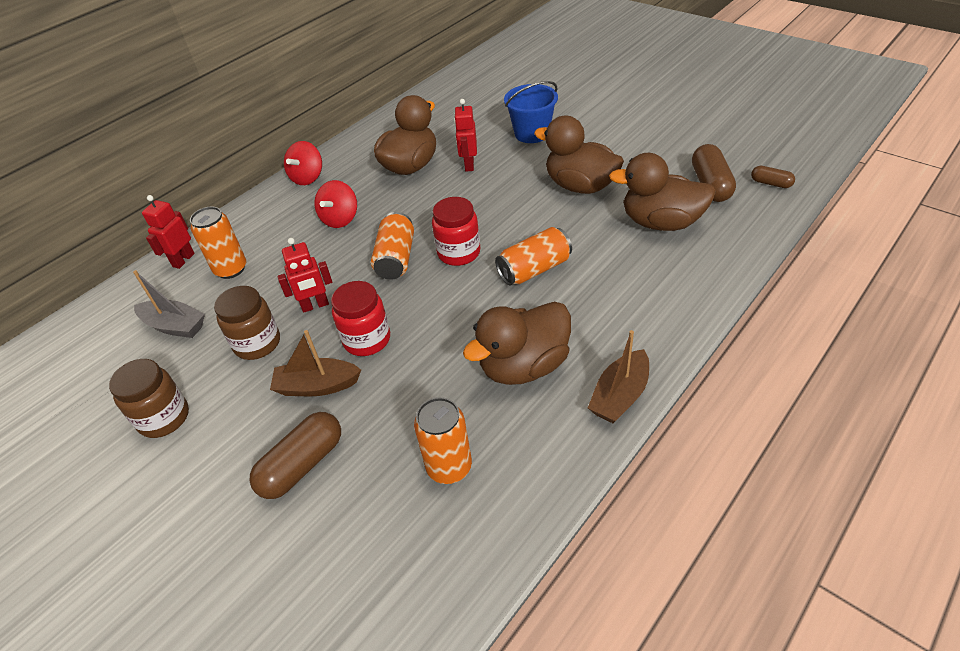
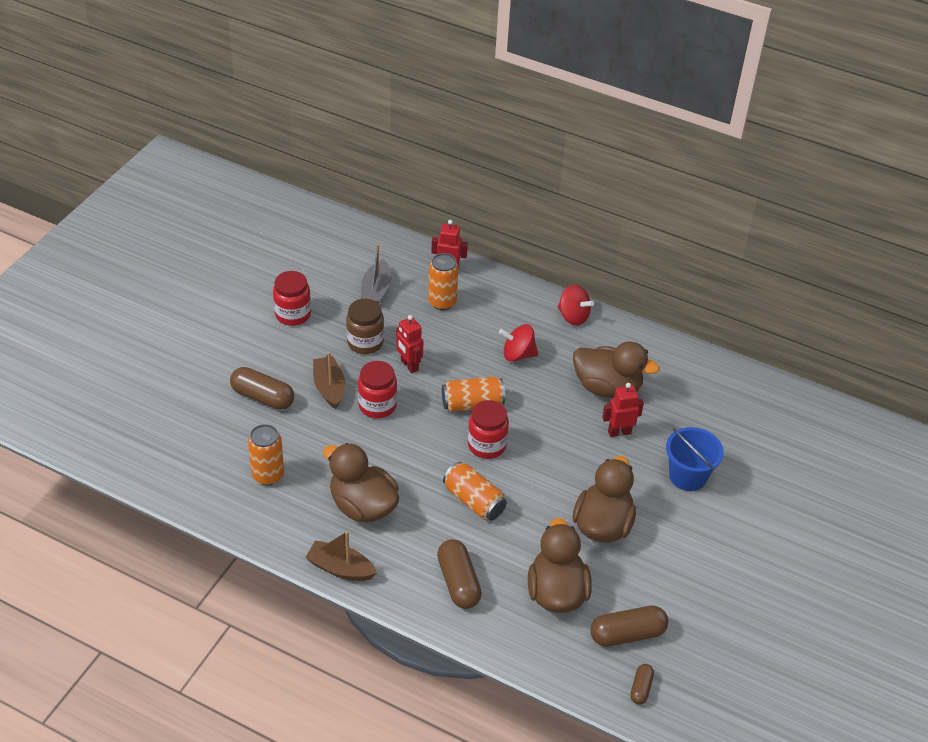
camera: 70 degrees right, 0 degrees up
(164, 418) = (293, 314): brown jar -> red jar
(308, 178) = (573, 316): red spinning top -> red spinning top turned 150 degrees counterclockwise
(646, 291) = (458, 582): none -> brown capsule

